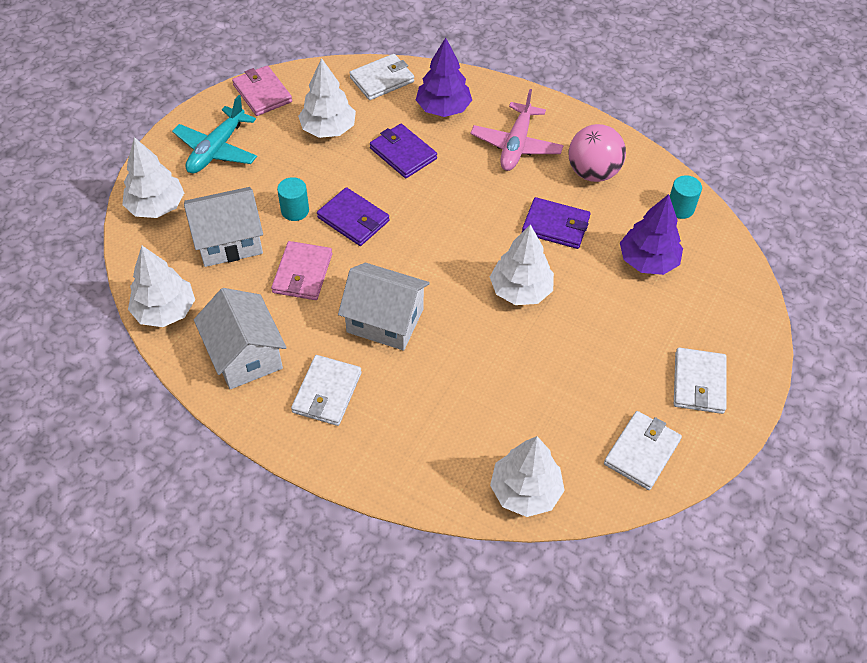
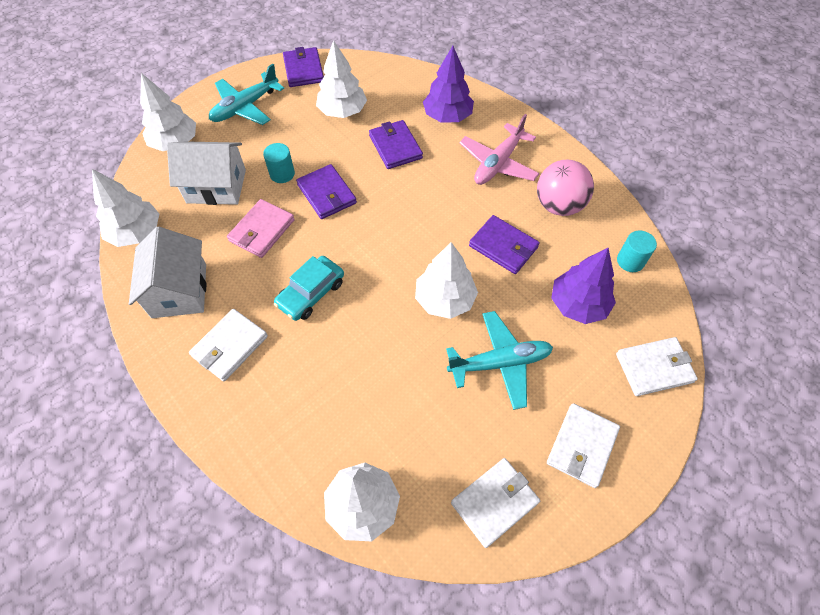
camera: 20 degrees right, 5 degrees up
(262, 93) = (303, 70): pink wallet -> purple wallet
(382, 80) = (406, 80): white wallet -> white wallet (654, 368)
(385, 320) = (311, 293): white house -> turquoise car
(597, 333) = (500, 363): none -> turquoise plane

